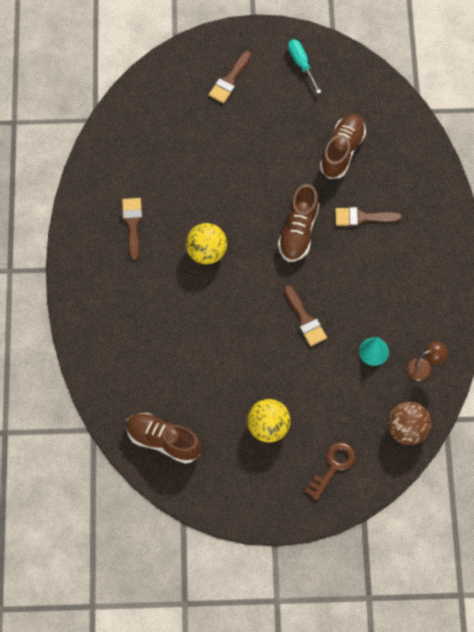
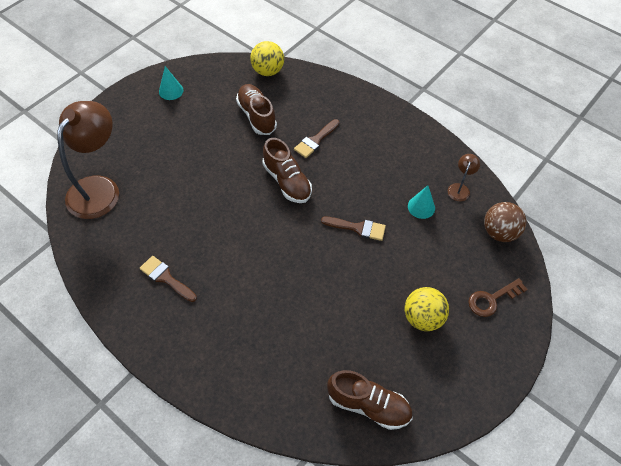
camera: 50 degrees left, 10 degrees down
(159, 106) = (99, 188): none -> brown lamp
(163, 441) = (368, 405): brown shoe -> brown shoe turned 135 degrees counterclockwise
(206, 252) = (242, 247): yellow ball -> yellow ball (268, 71)
(229, 80) = (133, 135): brown brush -> none
(301, 63) = (171, 91): turquoise screwdriver -> turquoise cone
(333, 466) = (492, 299): brown key -> brown key turned 105 degrees counterclockwise

